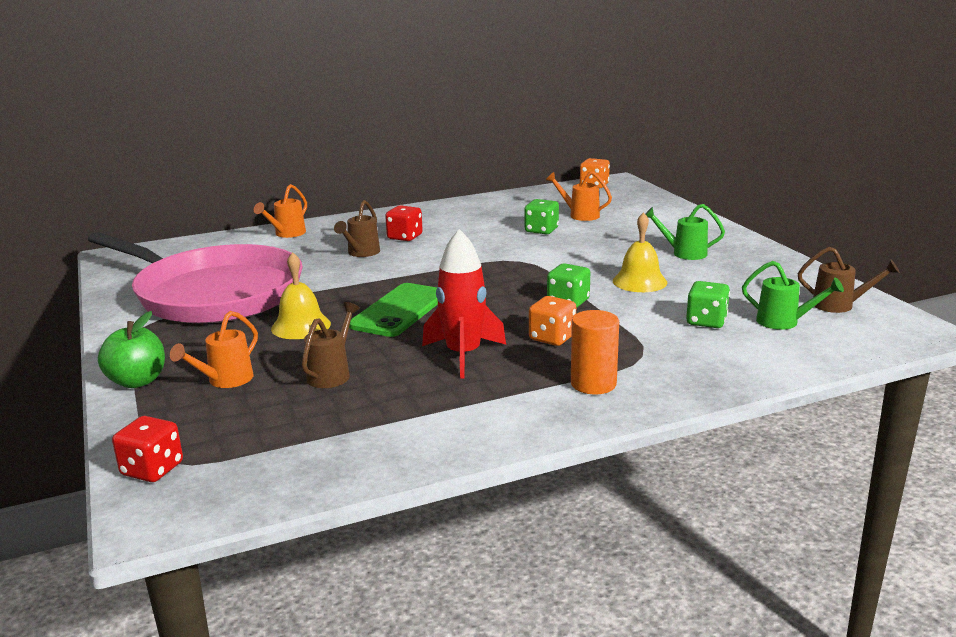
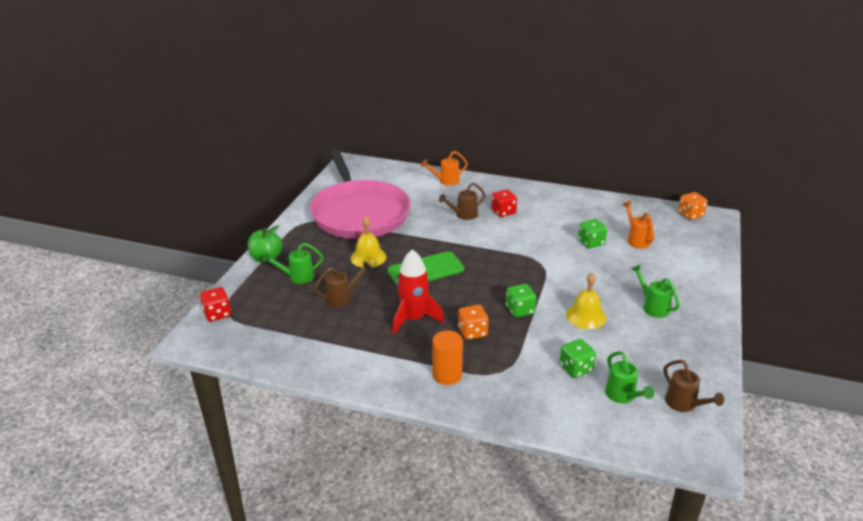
camera: 40 degrees right, 10 degrees up
(225, 380) = (297, 277): orange watering can -> green watering can

